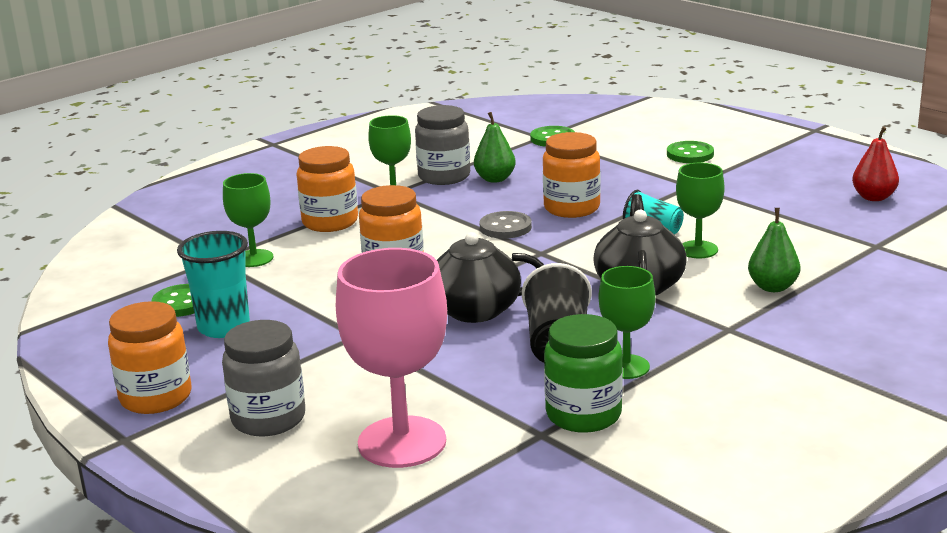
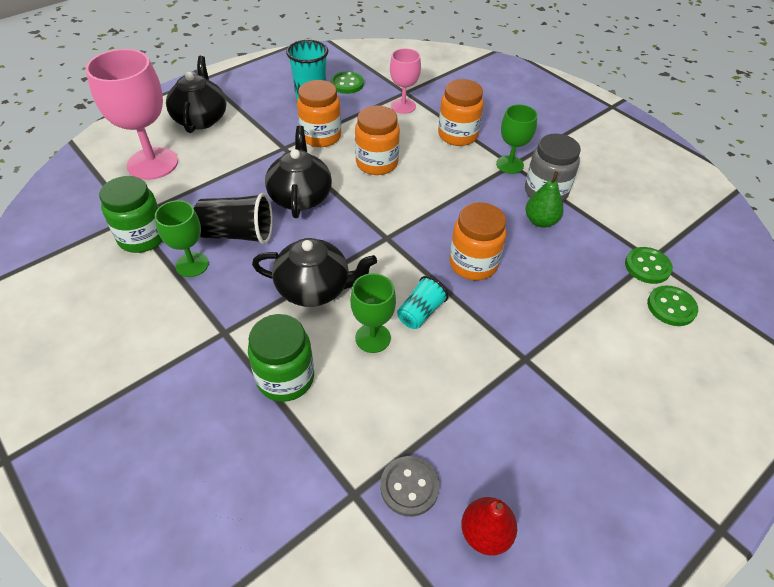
camera: 90 degrees right, 25 degrees up
(156, 397) = (240, 83): orange jar -> orange jar (321, 136)
(254, 258) = (403, 106): green goblet -> pink goblet
(268, 419) = (201, 119): grey jar -> black teapot
(505, 227) = (437, 221): grey button -> grey button (409, 487)
(690, 154) = (614, 373): green button -> green button (671, 307)
(773, 287) = (285, 378): green pear -> green jar

